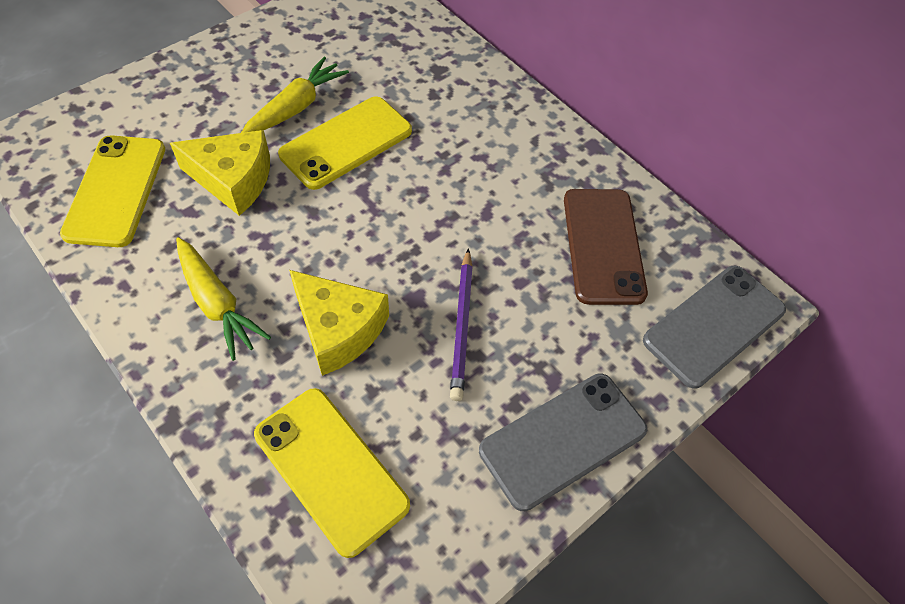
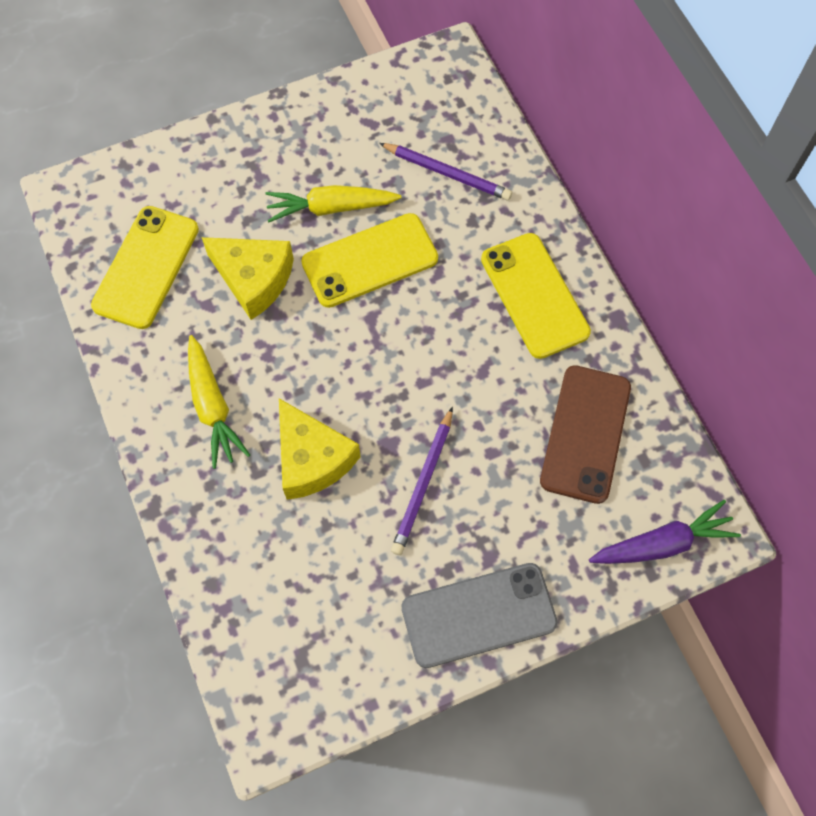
camera: 20 degrees right, 10 degrees up
(296, 107) = (331, 208): yellow carrot -> yellow carrot turned 150 degrees counterclockwise
(330, 469) = (273, 586): yellow phone -> yellow phone (534, 295)
(397, 62) = (447, 173): none -> purple pencil
(714, 325) = (662, 543): grey phone -> purple carrot

